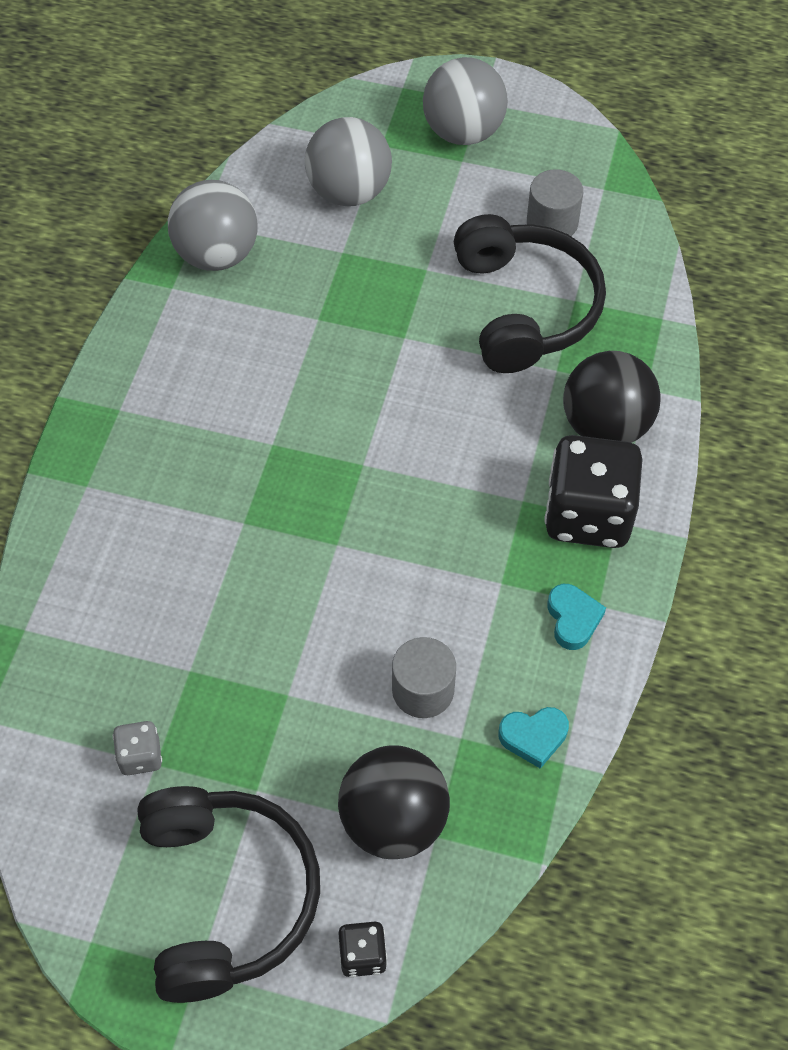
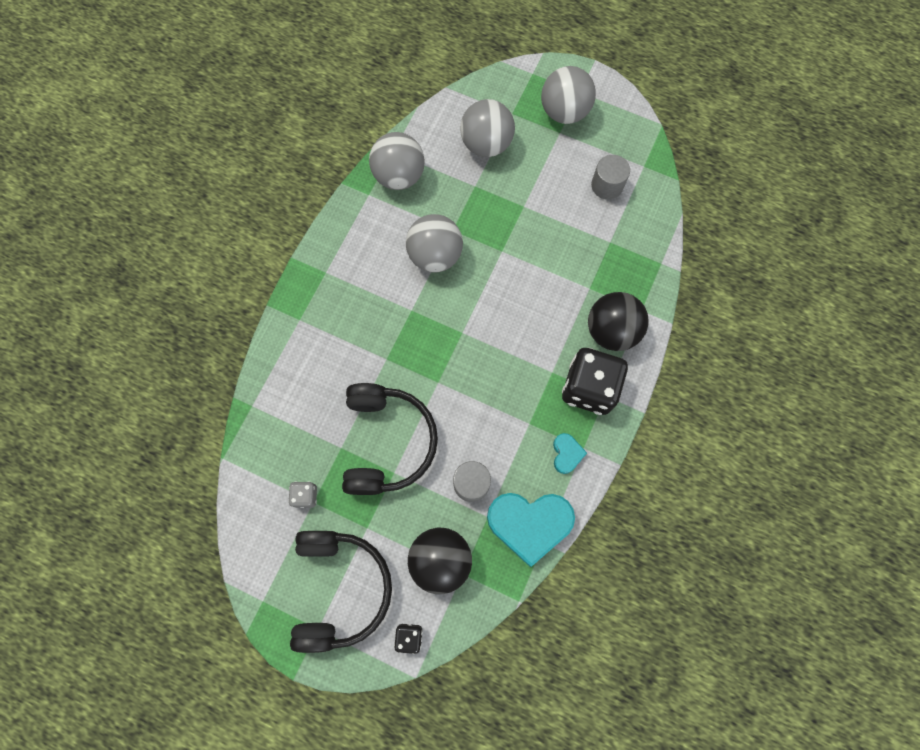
camera: 10 degrees right, 15 degrees up
(297, 359) = (435, 255): none -> grey ball
(524, 308) = (578, 242): black headphones -> black headphones (387, 442)
(533, 737) = (529, 524): turquoise heart -> turquoise heart, size x2.11

